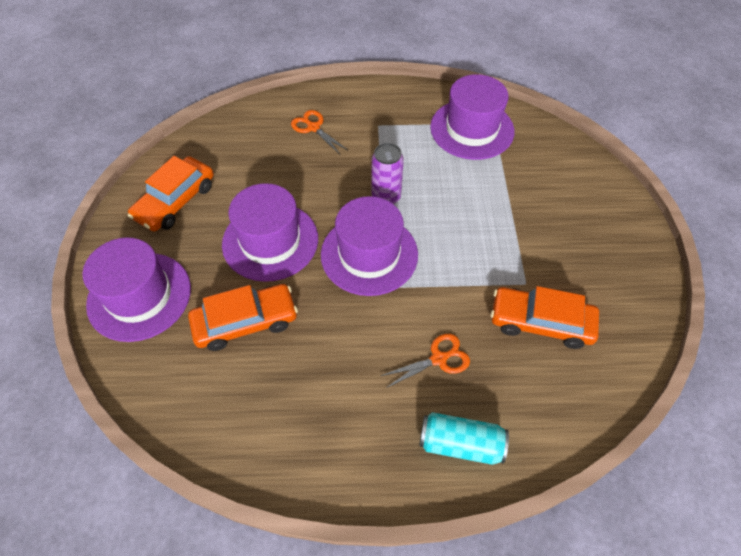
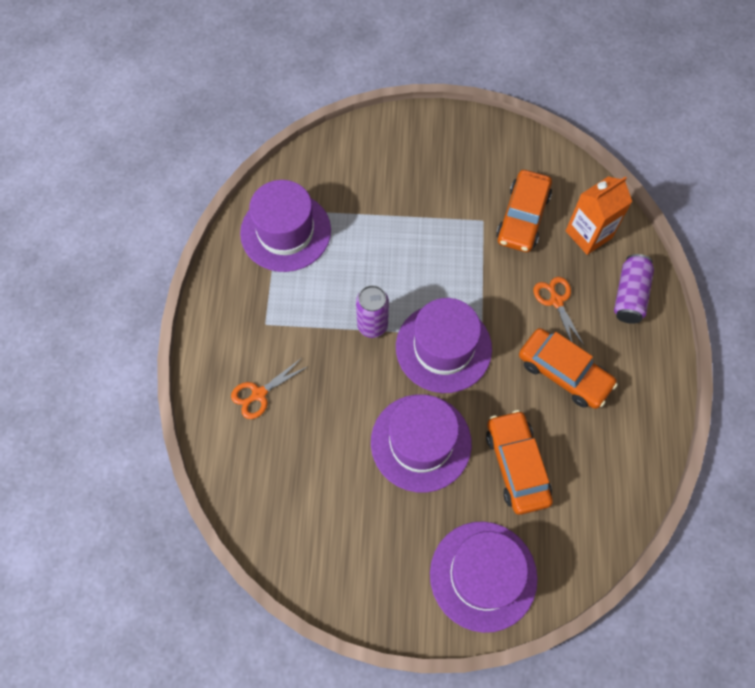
camera: 85 degrees left, 10 degrees up
(175, 201) = (356, 549): orange car -> orange car (564, 373)
(460, 444) = (629, 295): turquoise can -> purple can
(536, 395) = (588, 234): none -> orange carton

